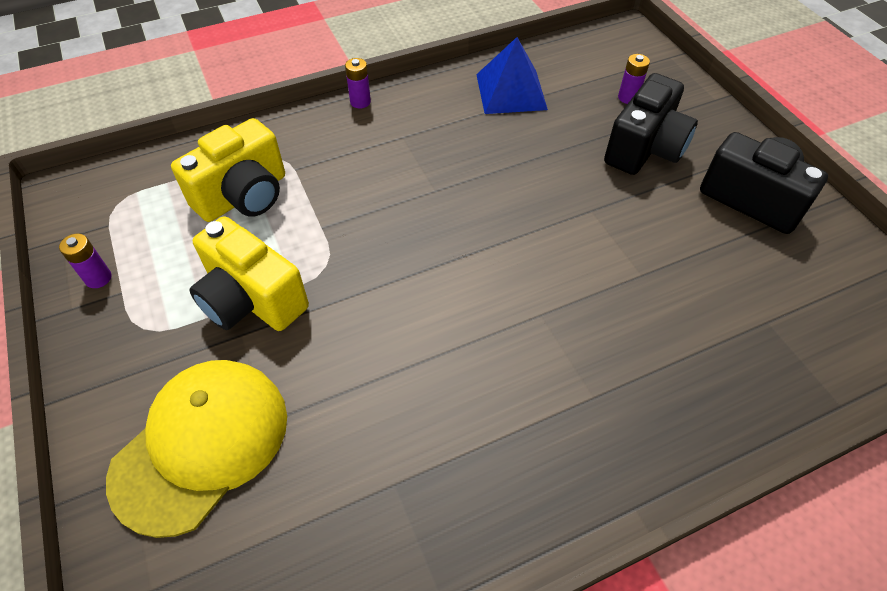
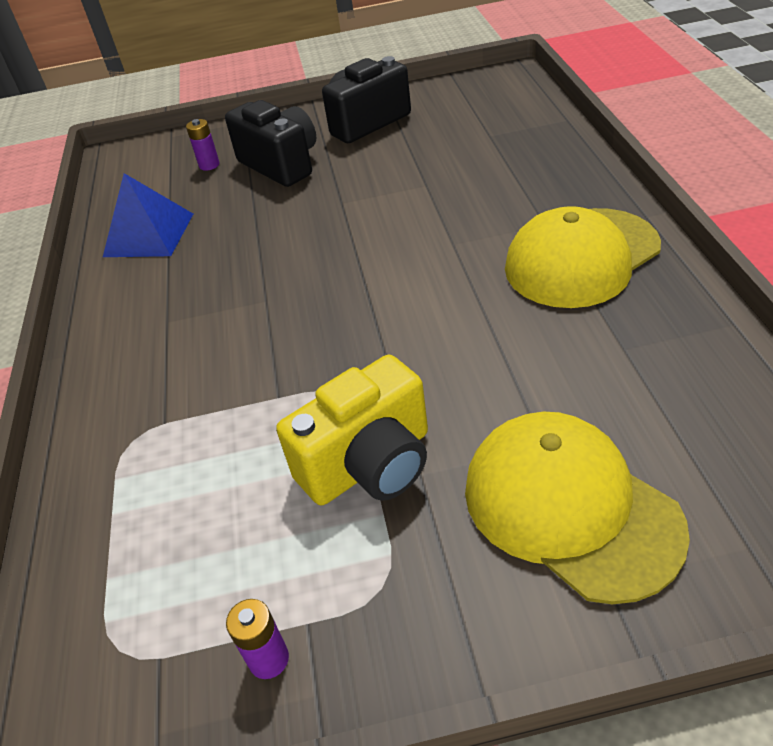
camera: 70 degrees left, 10 degrees down
(244, 196) = (186, 476): yellow camera -> none
(360, 102) = (80, 355): purple battery -> none
(537, 438) = (581, 258): none -> yellow cap

